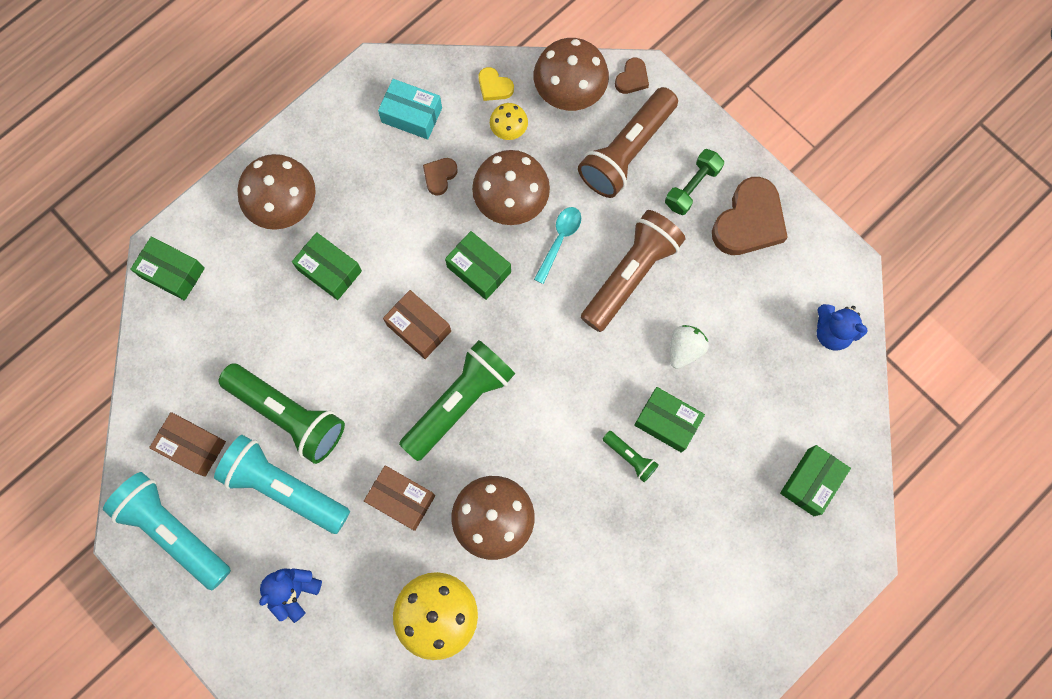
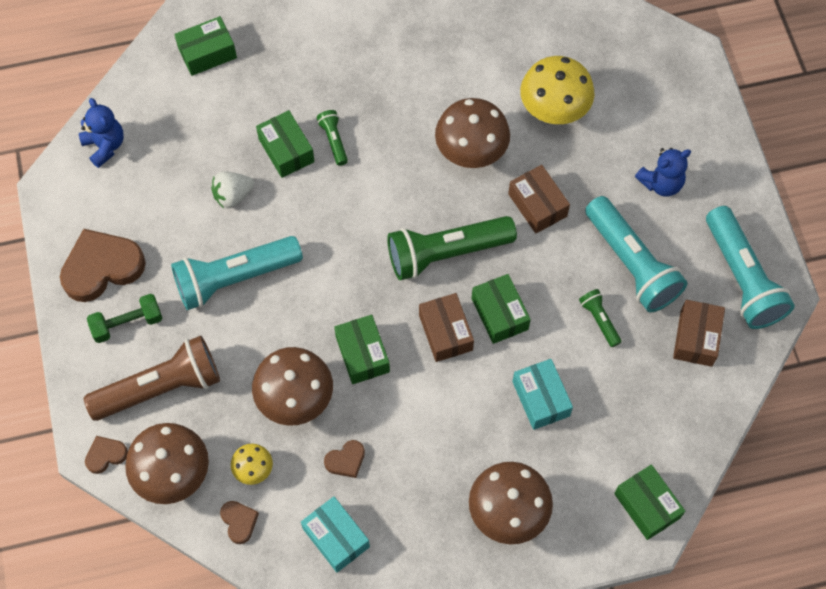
camera: 150 degrees left, 10 degrees down
(192, 446) = (696, 338): brown box -> brown box turned 45 degrees clockwise
(288, 415) = (599, 320): green flashlight -> green flashlight, size x0.46
(305, 314) = (541, 398): none -> turquoise box
(329, 270) = (497, 427): green box -> green box (499, 314)
(494, 86) = (239, 522): yellow heart -> brown heart
(559, 240) = (275, 341): turquoise spoon -> none
(630, 275) = (235, 278): brown flashlight -> turquoise flashlight

